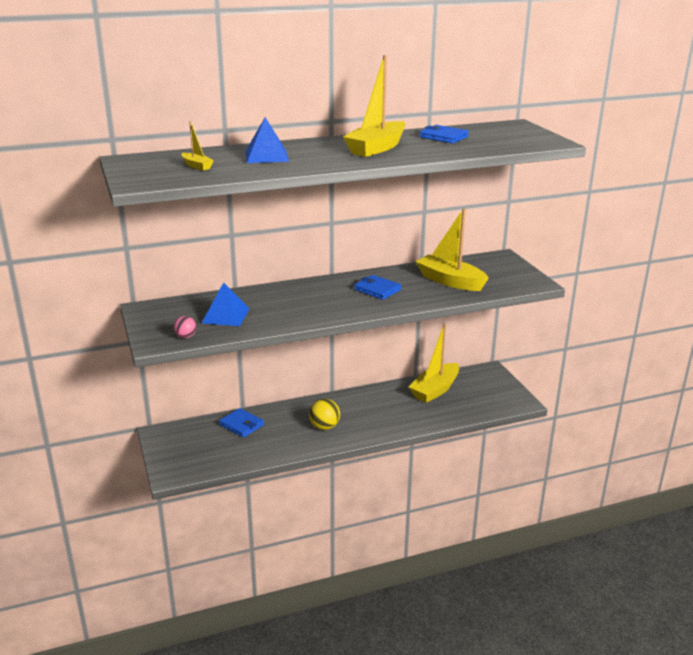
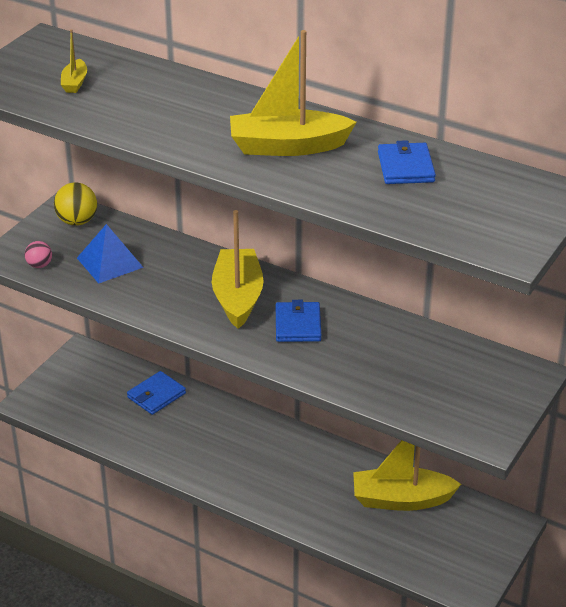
camera: 50 degrees right, 10 degrees up
(241, 425) = (156, 395): blue wallet -> blue wallet turned 45 degrees clockwise
(266, 156) = (161, 100): blue pyramid -> none
(324, 427) = (221, 455): yellow ball -> yellow ball (77, 221)
(450, 281) = (394, 366): yellow boat -> yellow boat (238, 297)

